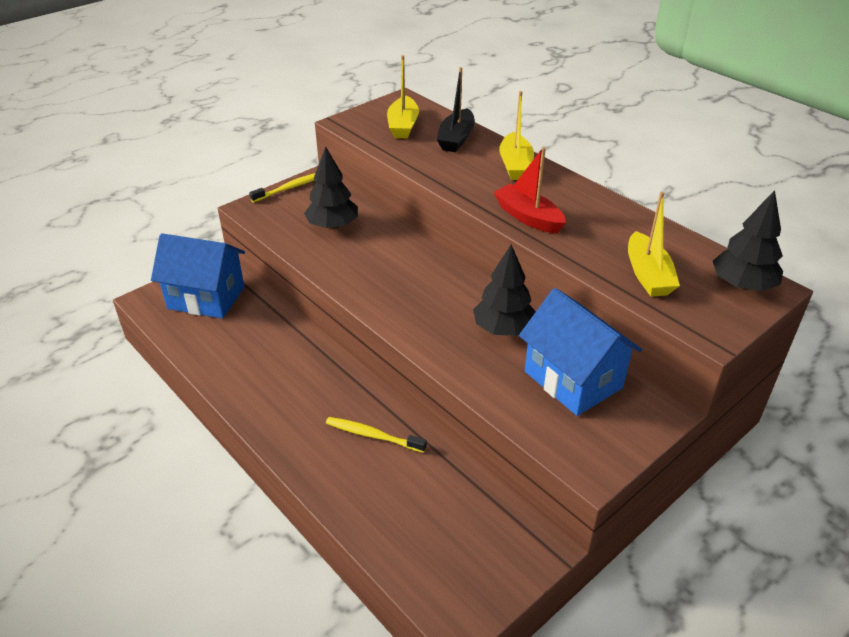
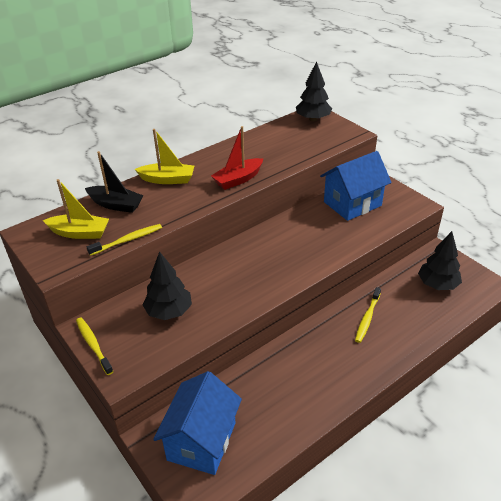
camera: 85 degrees left, 0 degrees up
(391, 153) = (128, 240): none -> yellow toothbrush
(503, 329) = (308, 226): black tree -> black tree (437, 284)
(648, 275) = (304, 144): yellow boat -> none

